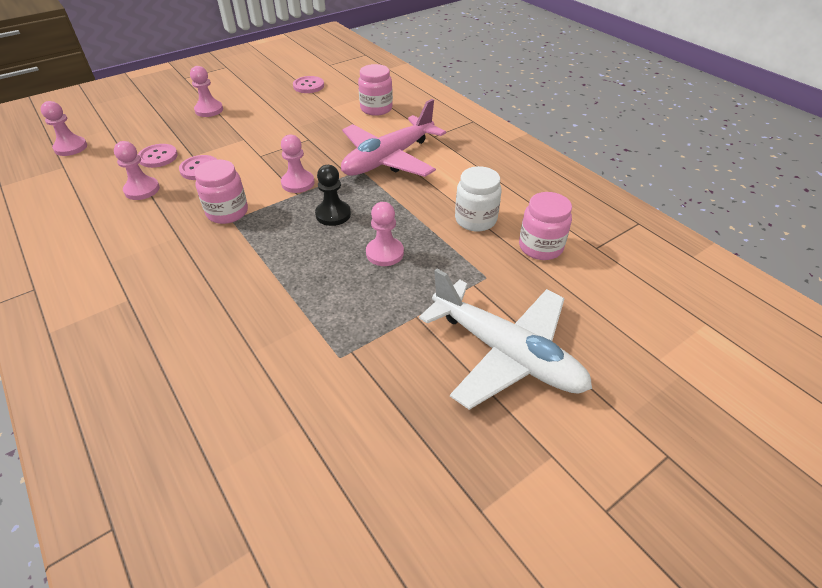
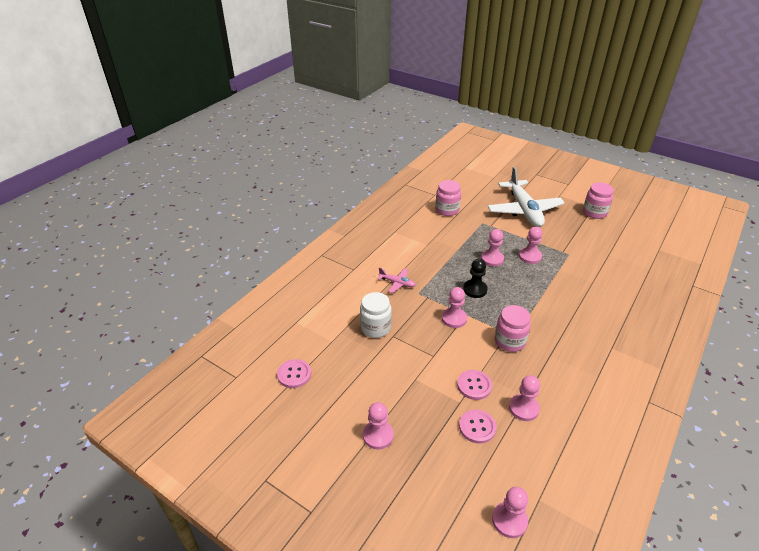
camera: 110 degrees left, 5 degrees down
(364, 299) = (530, 256): none -> pink pawn
(376, 109) = (323, 311): pink jar -> pink jar (594, 212)
(388, 159) = (397, 283): pink plane -> pink plane, size x0.42
(475, 220) = (439, 233): white jar -> white jar (375, 327)
(506, 353) = (524, 210): white plane -> white plane turned 150 degrees clockwise

